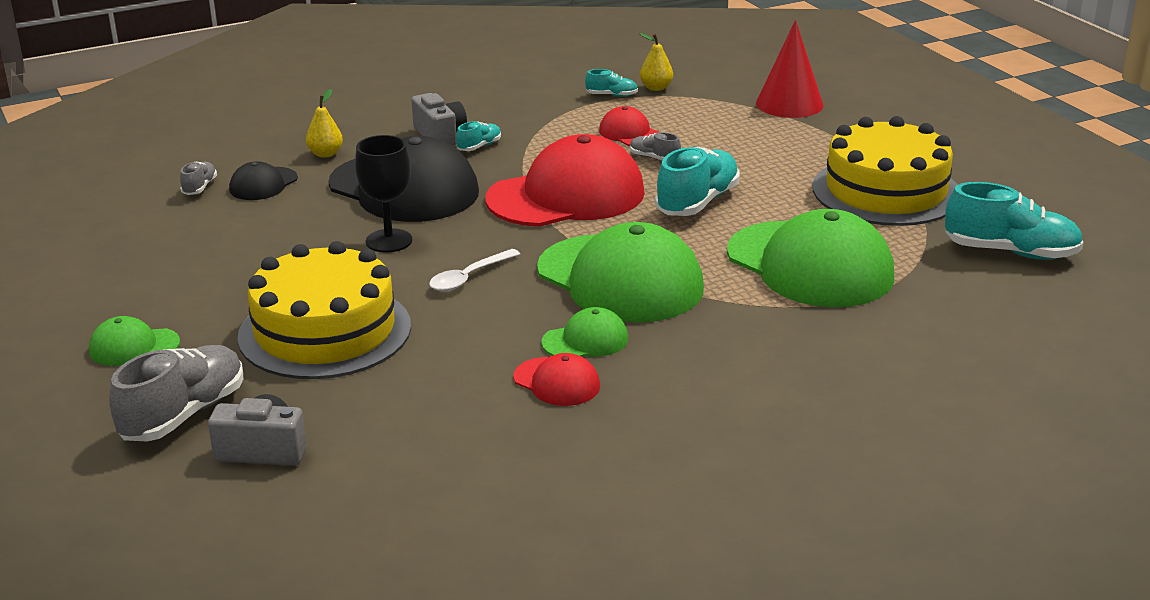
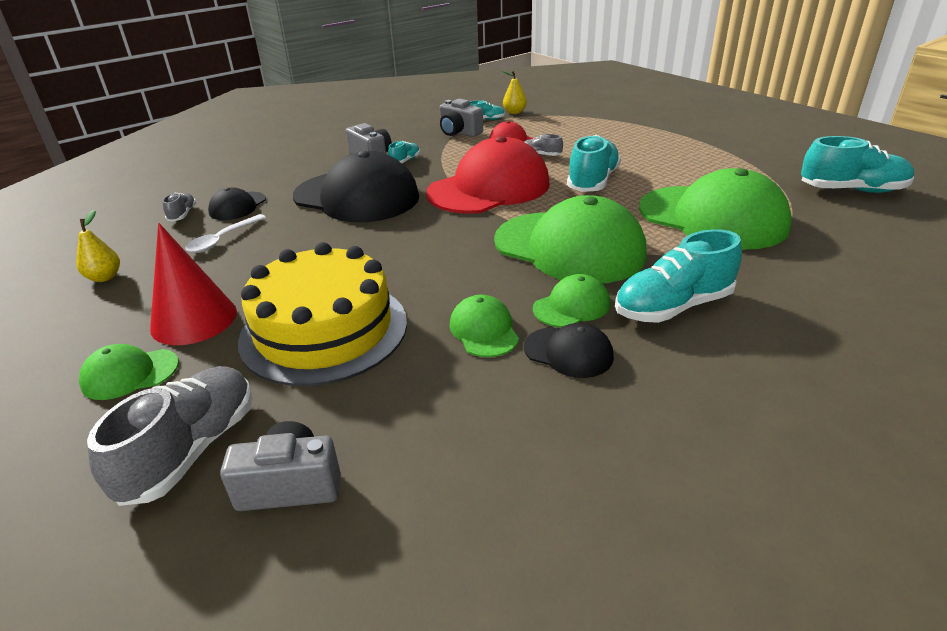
camera: 10 degrees left, 5 degrees up
(325, 154) = (285, 178): yellow pear -> yellow pear (105, 277)
(389, 241) = (358, 239): black goblet -> none
(469, 277) = (440, 262): white spoon -> white spoon (222, 239)
(483, 352) = (484, 330): none -> green cap
(557, 382) = (568, 352): red cap -> black cap
(566, 112) = (459, 132): none -> grey camera
(691, 354) = (673, 307): none -> turquoise shoe
(789, 104) = (612, 113): red cone -> red cone (194, 319)
(886, 191) = (724, 159): yellow cake -> none

